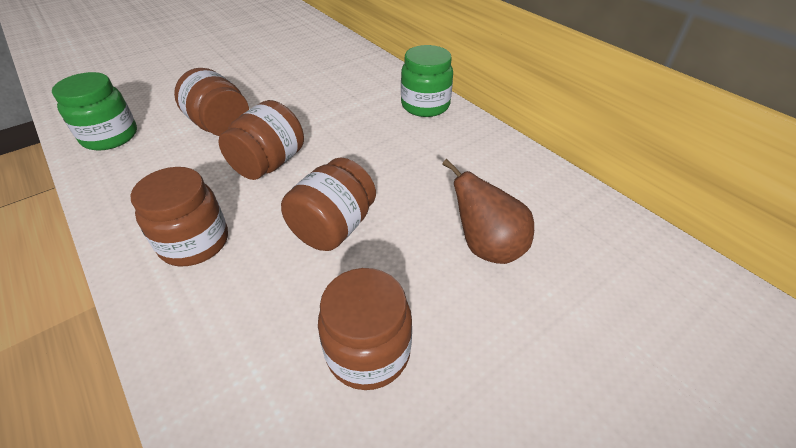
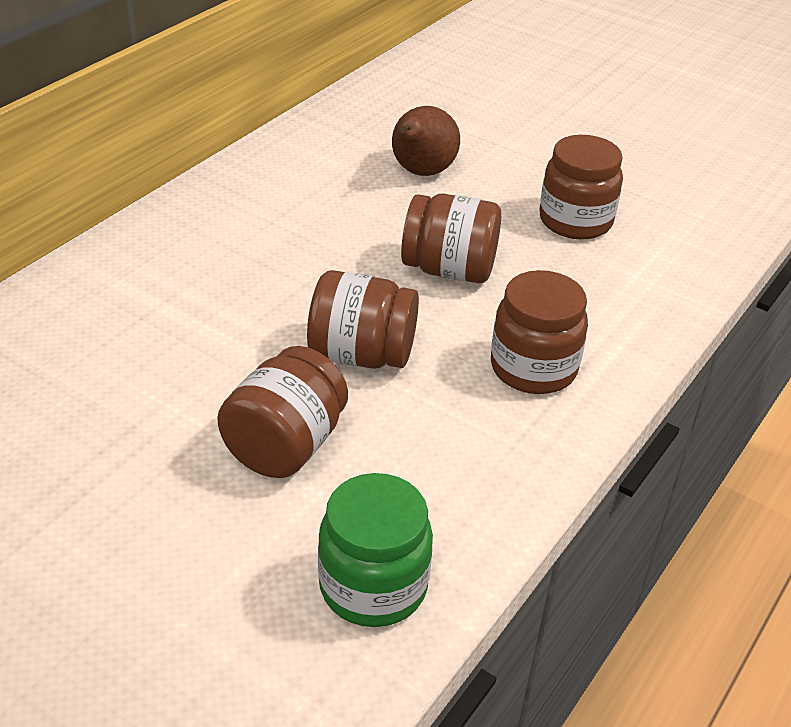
camera: 110 degrees left, 5 degrees down
(425, 105) = (156, 239): green jar -> none

